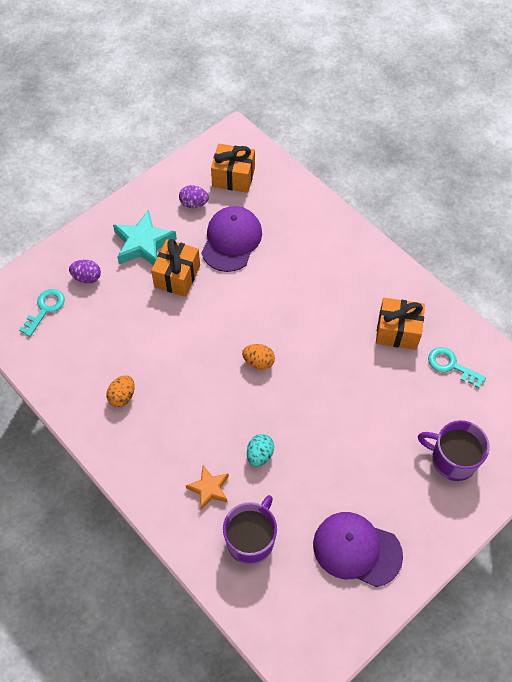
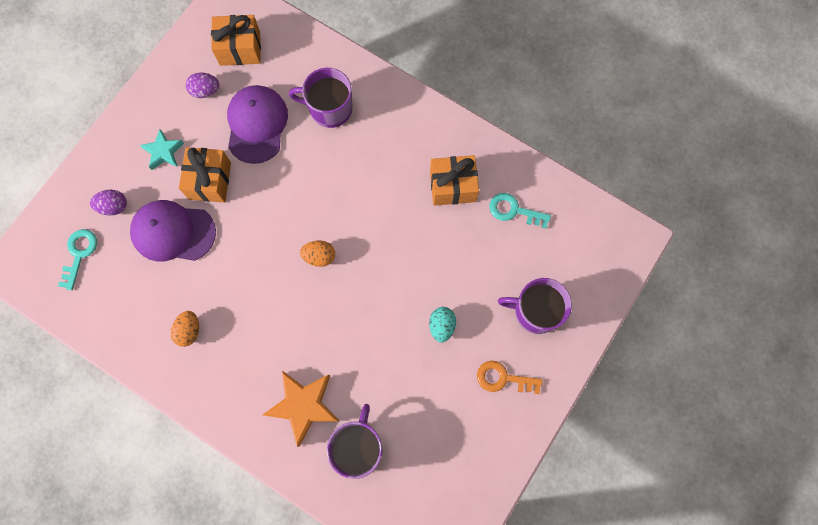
camera: 15 degrees left, 15 degrees up
(143, 244) = (163, 152): turquoise star -> turquoise star, size x0.60
(209, 489) = (303, 406): orange star -> orange star, size x1.66
(260, 455) = (345, 357): turquoise egg -> turquoise egg (441, 326)
(300, 242) = (329, 108): none -> purple mug
(357, 549) = (463, 429): purple cap -> purple cap (173, 232)
(407, 513) = (503, 378): none -> orange key

